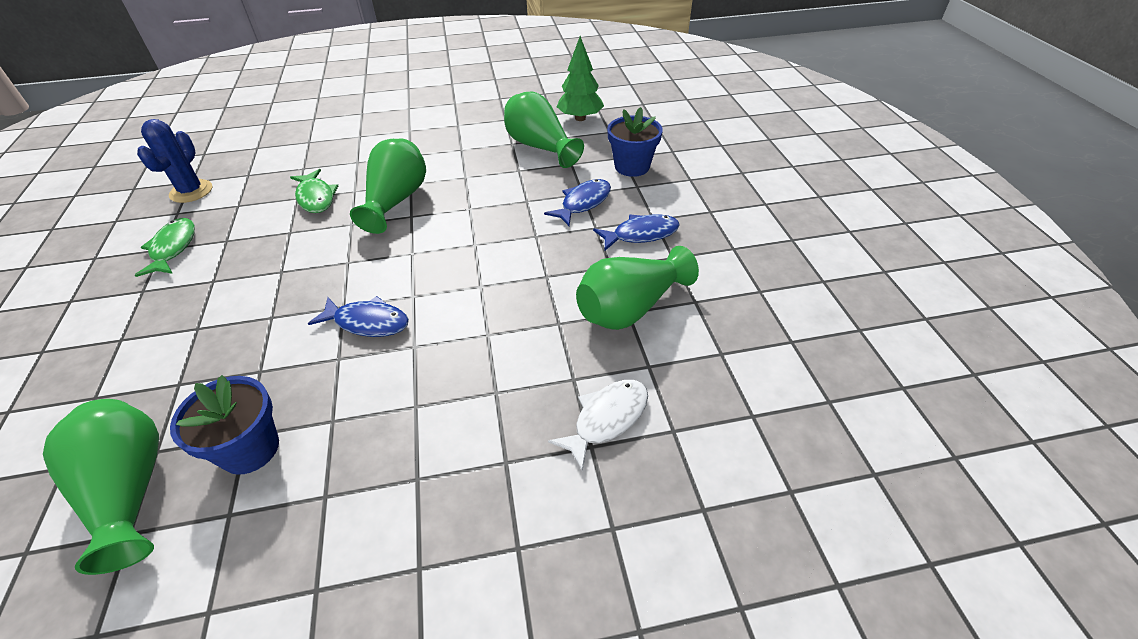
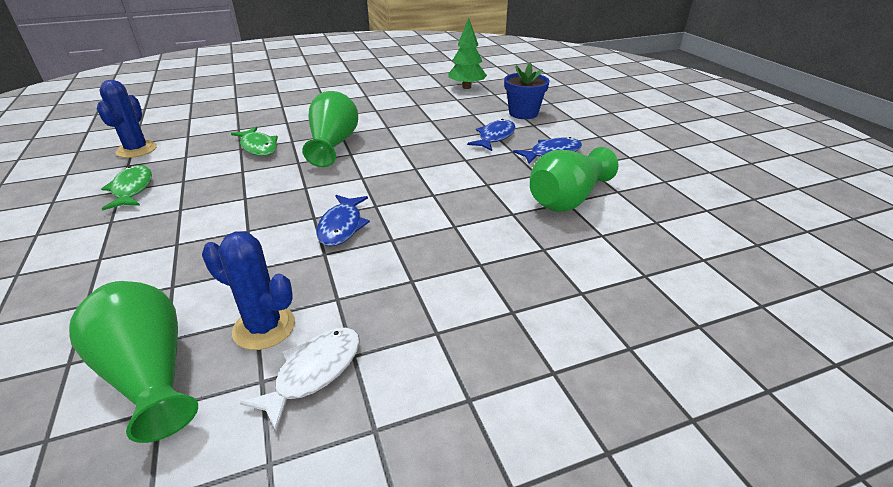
camera: 10 degrees left, 10 degrees down
(250, 449) = (264, 327): blue flower pot -> blue cactus
(367, 322) = (342, 226): blue fish -> blue fish turned 90 degrees clockwise
(540, 147) = (442, 105): green vase -> none
(606, 419) = (585, 273): white fish -> white fish (314, 372)

